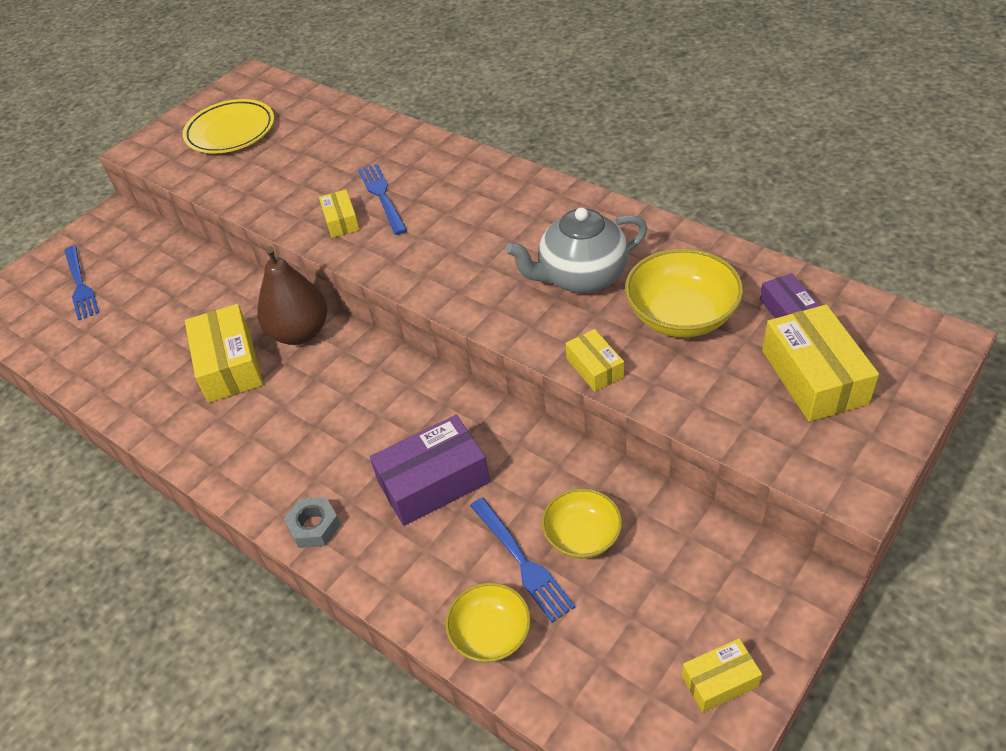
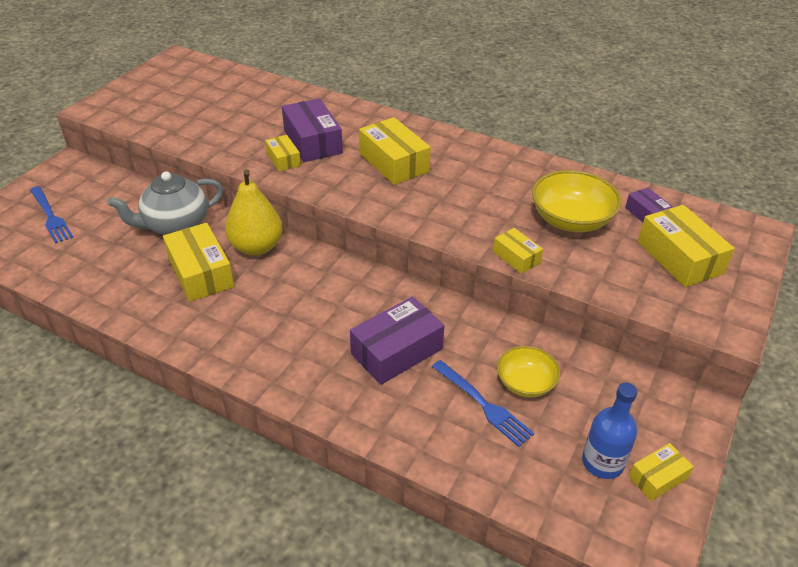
camera: 15 degrees left, 5 degrees down
(231, 132) = (171, 96): yellow plate -> none
(300, 332) = (256, 247): brown pear -> yellow pear
(314, 526) = (305, 390): grey nut -> none
(382, 196) = (312, 142): blue fork -> purple box
(474, 227) = (394, 162): none -> yellow box
(491, 634) = (472, 459): yellow bowl -> none
(581, 277) = (487, 196): grey teapot -> grey teapot (175, 225)
(653, 653) = (602, 462): none -> blue bottle

